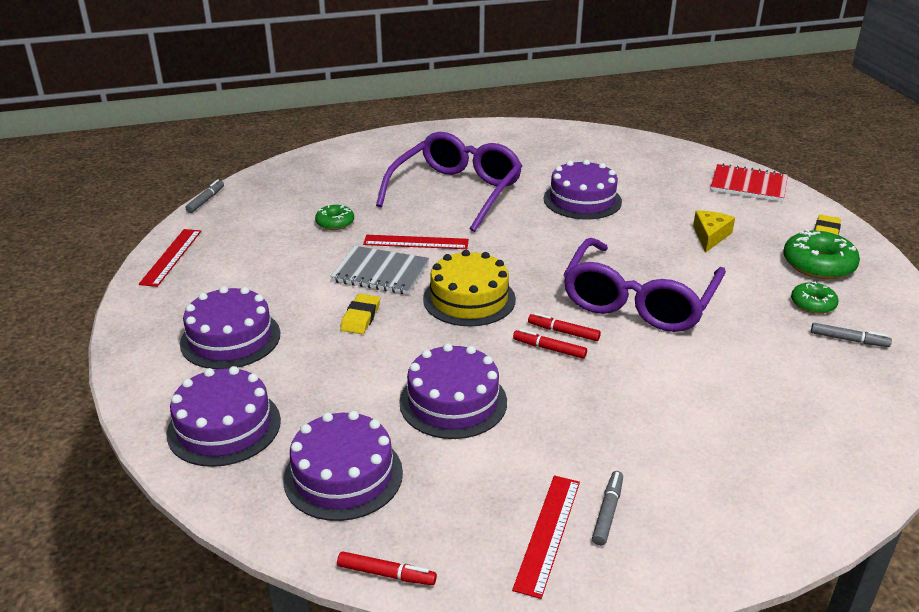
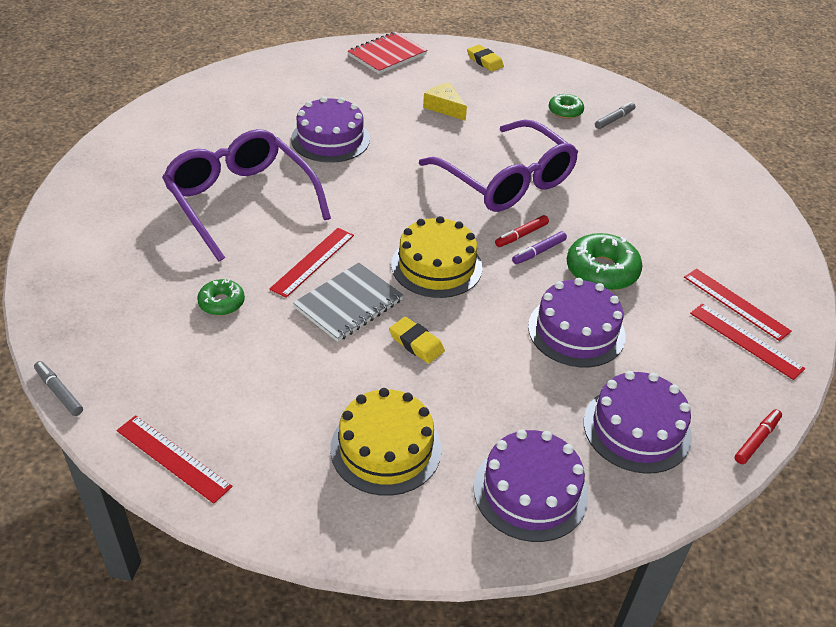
camera: 65 degrees left, 10 degrees up
(230, 338) = (385, 448): purple cake -> yellow cake
(549, 349) = (538, 252): red marker -> purple marker
(608, 512) = (736, 303): grey marker -> red ruler
(818, 264) = (520, 84): green donut -> green donut (602, 271)

